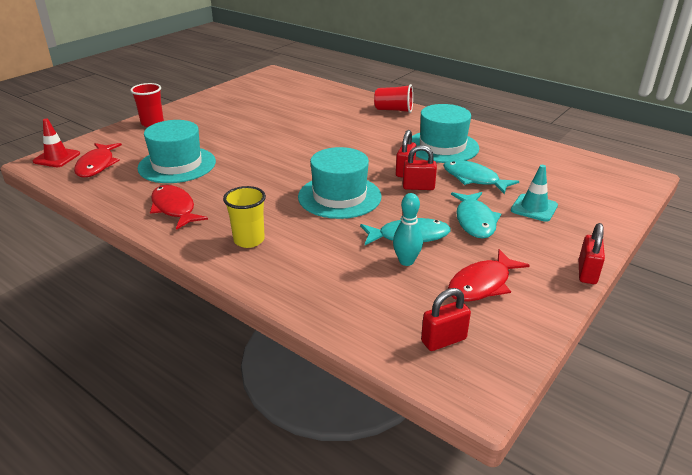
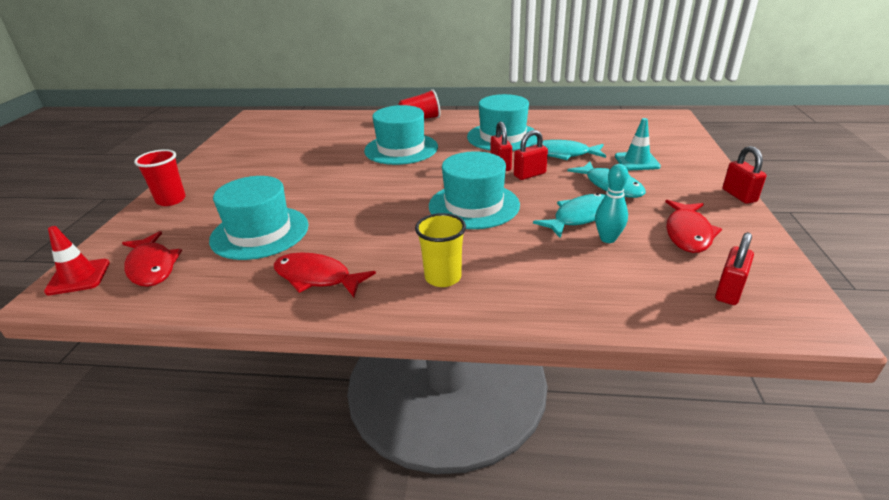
camera: 30 degrees left, 0 degrees up
(345, 132) = (401, 149): none -> turquoise hat

